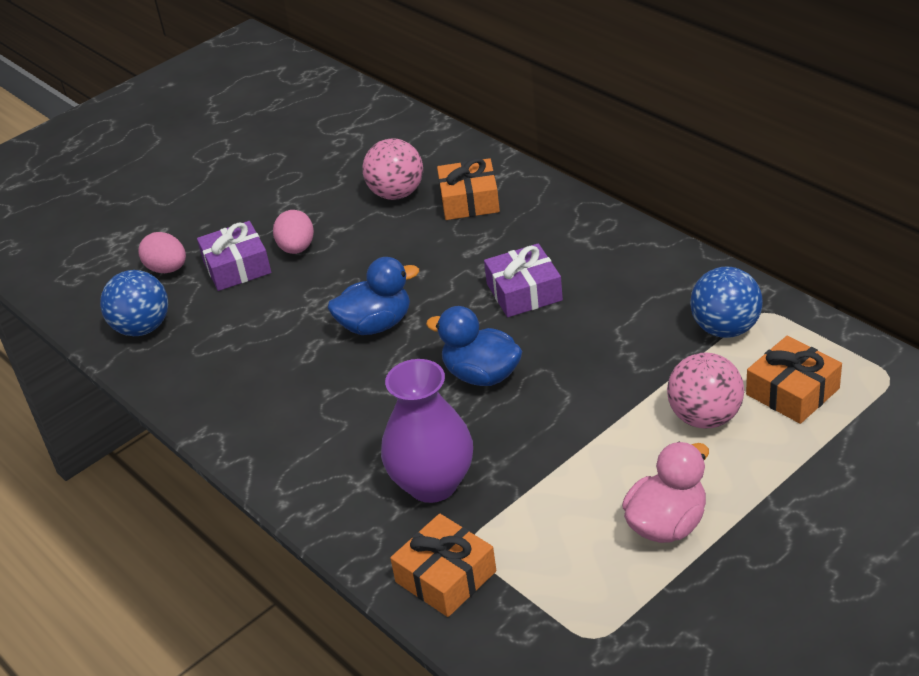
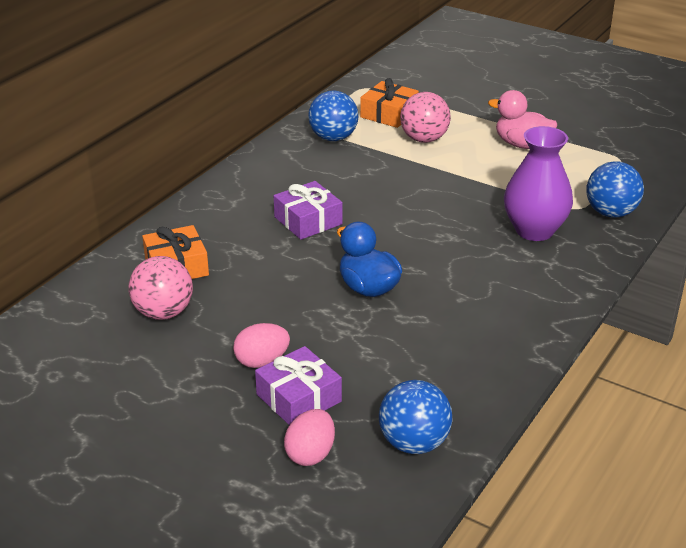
camera: 110 degrees left, 5 degrees down
(445, 576) = (610, 213): orange gift -> blue ball
(481, 375) = (413, 226): blue duck -> none

